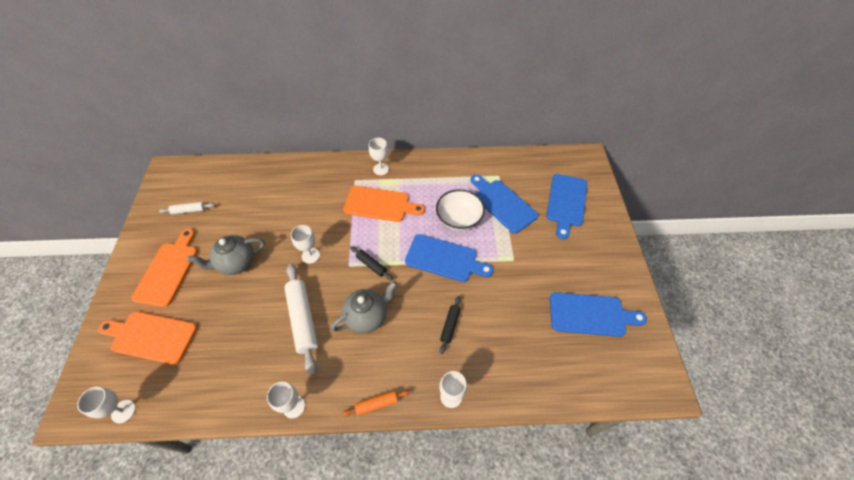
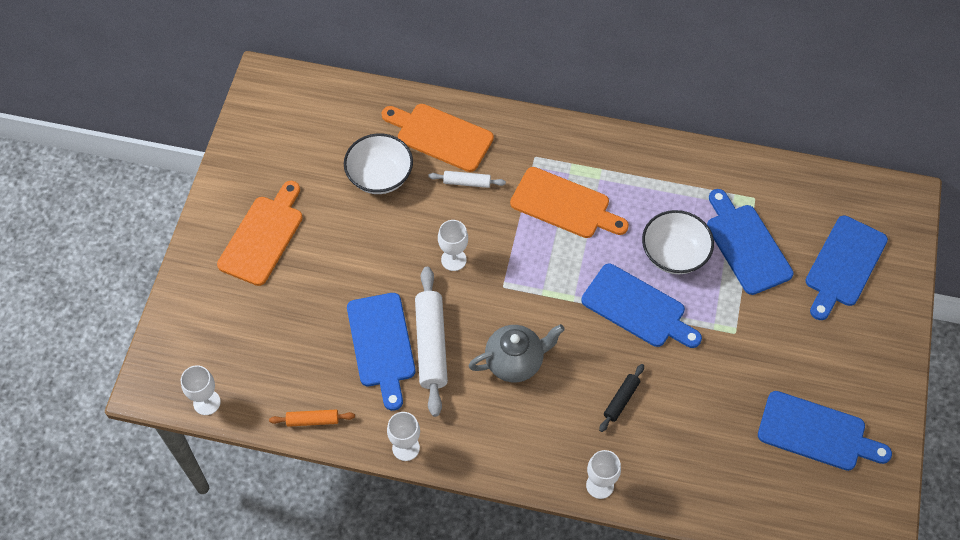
camera: 15 degrees right, 5 degrees up
(151, 337) = (240, 321): orange cutting board -> orange cutting board (440, 136)
(189, 210) = (294, 153): white rolling pin -> white rolling pin (467, 182)
(236, 263) = (353, 247): grey teapot -> none
(251, 213) = (380, 176): none -> white bowl
(265, 328) = (382, 344): none -> blue cutting board
(371, 265) = (534, 293): black rolling pin -> none
(376, 404) = (506, 470): orange rolling pin -> orange rolling pin (312, 420)
(381, 169) = (577, 147): white goblet -> none

